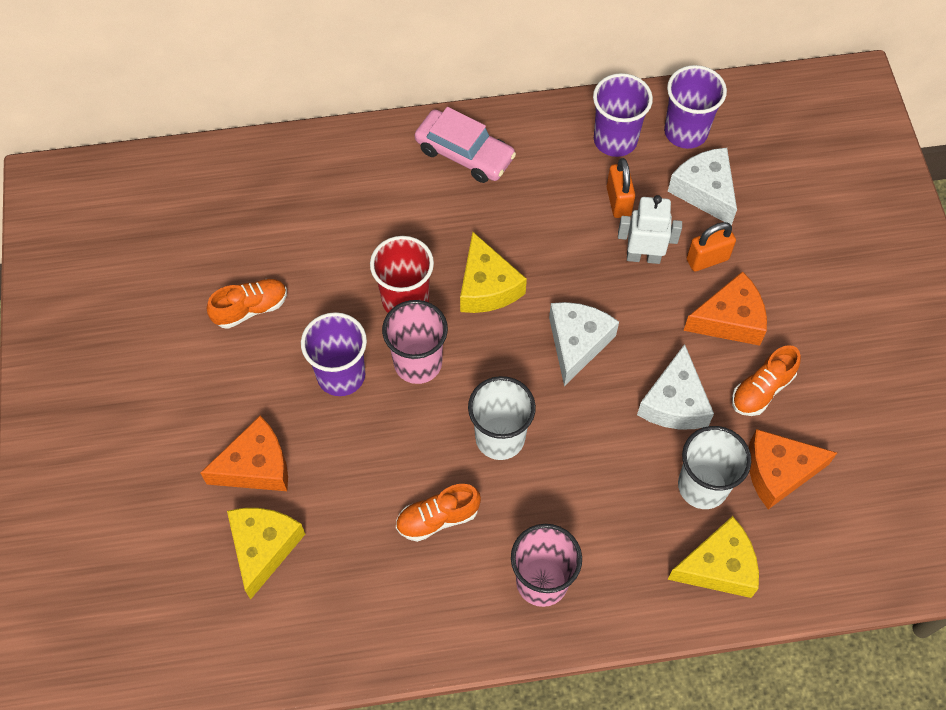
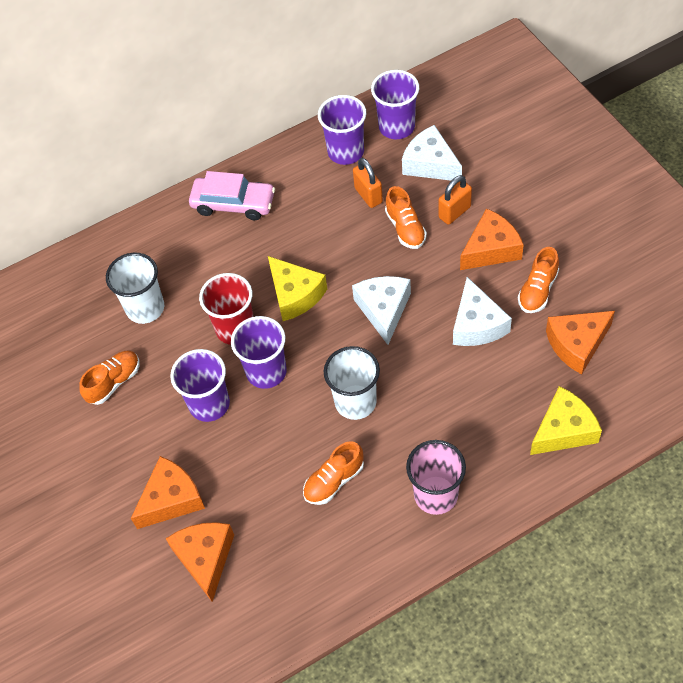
camera: 15 degrees left, 5 degrees down
(263, 548) = (205, 558): yellow cheese -> orange cheese
(418, 363) = (266, 371): pink cup -> purple cup
(643, 256) = (405, 228): white robot -> orange shoe
(702, 486) = (525, 376): white cup -> white cup (145, 308)

